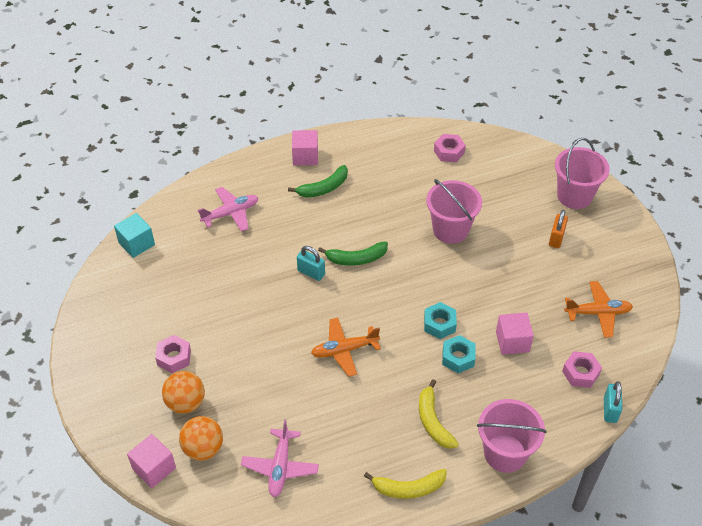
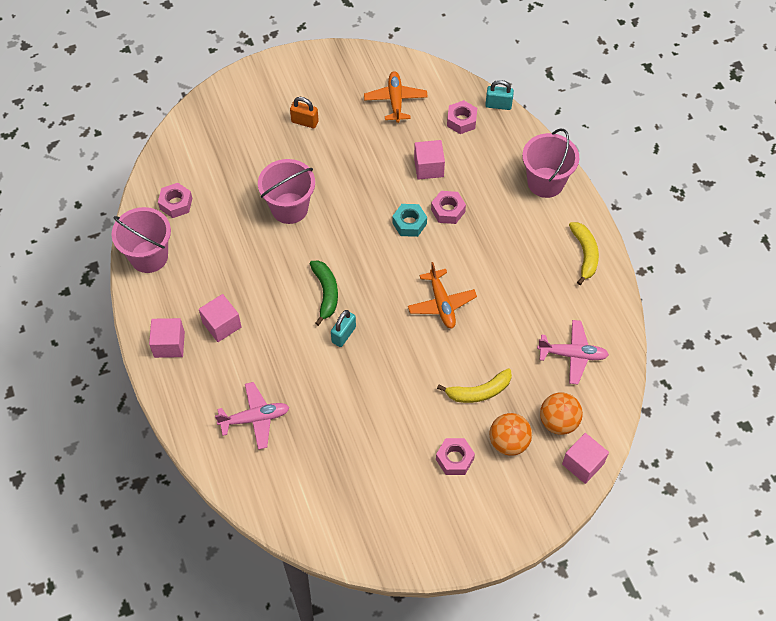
camera: 90 degrees left, 10 degrees up
(136, 244) = (297, 516): turquoise cube -> none
(231, 213) = (255, 418): pink plane -> pink plane turned 105 degrees clockwise
(323, 188) = (221, 325): green banana -> pink cube
(433, 421) = (517, 233): yellow banana -> yellow banana (479, 391)
(458, 358) = (448, 210): turquoise nut -> pink nut
(574, 196) = (249, 101): pink bucket -> pink bucket (149, 256)

